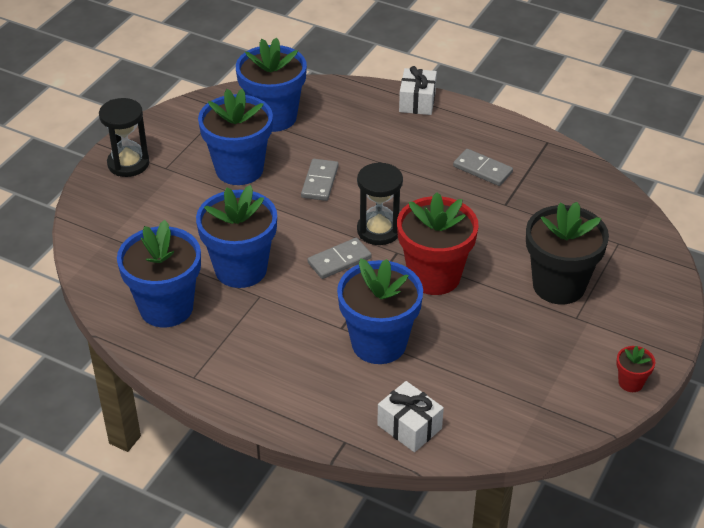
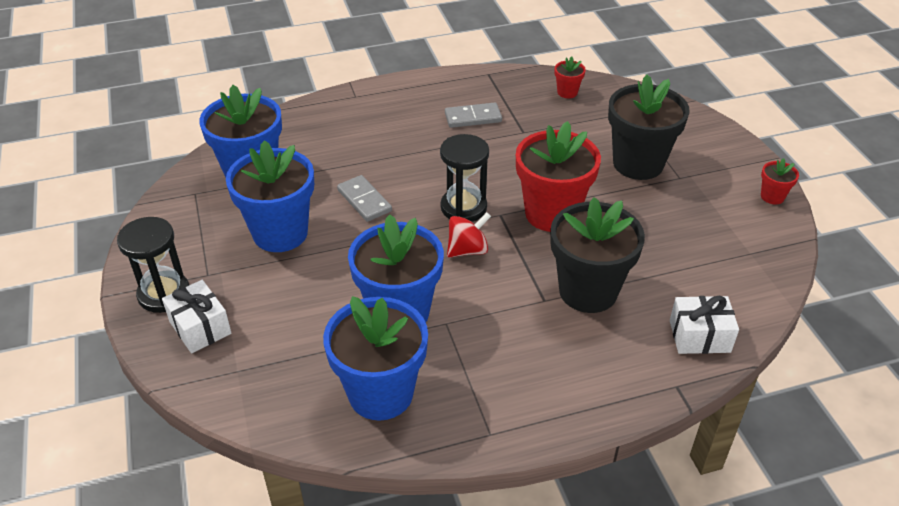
camera: 45 degrees left, 0 degrees up
(339, 260) = (467, 250): grey domino -> red spinning top
(379, 343) = (588, 291): blue flower pot -> black flower pot
(417, 102) = (355, 98): white gift -> white gift (200, 327)
(590, 195) = (567, 92): none -> red flower pot

